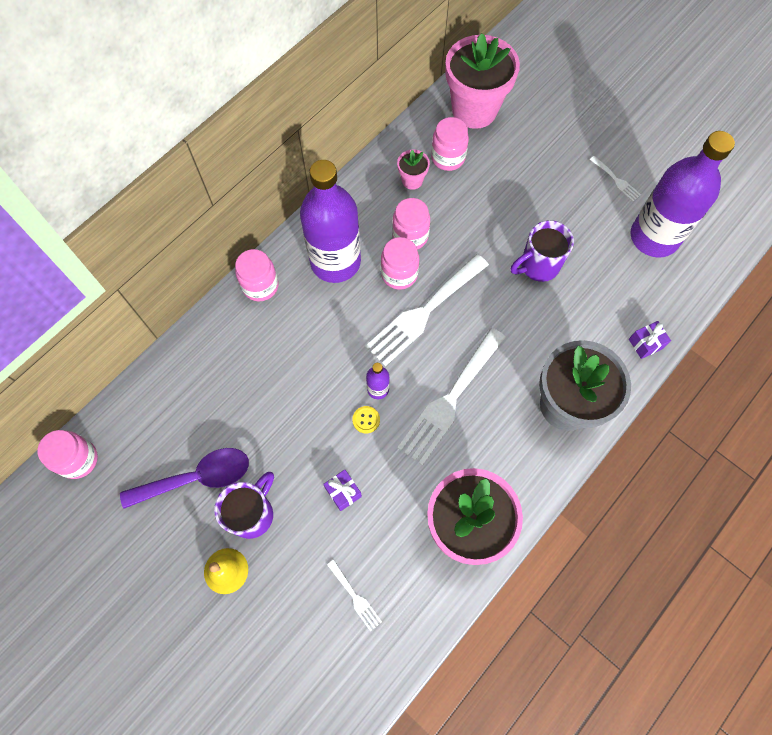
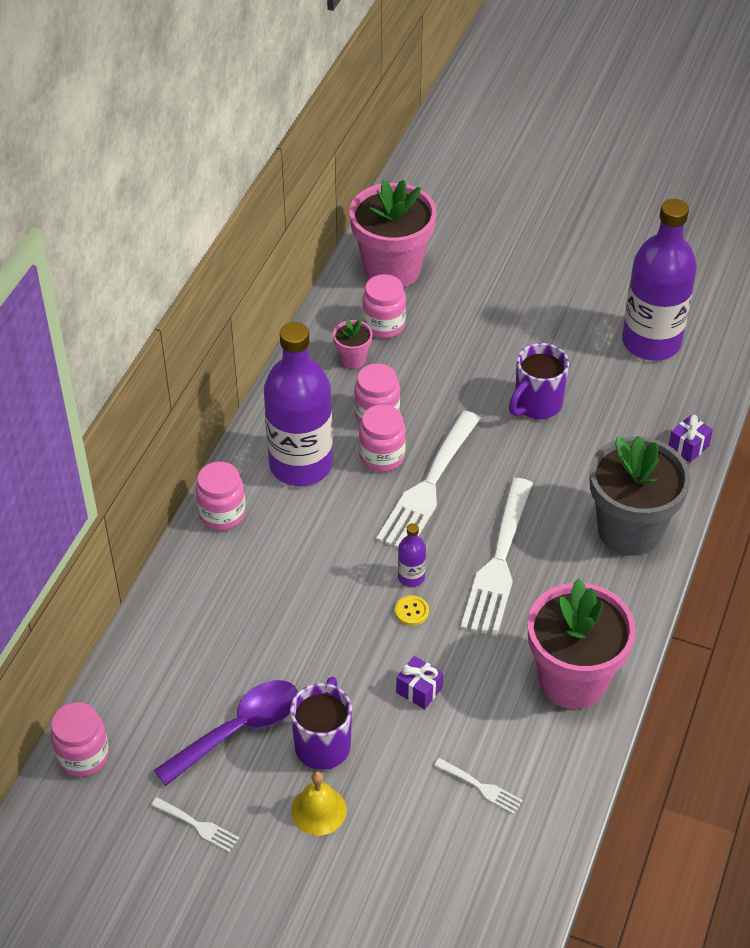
camera: 20 degrees left, 20 degrees down
(616, 180) = (585, 298): white fork -> white fork (198, 826)

